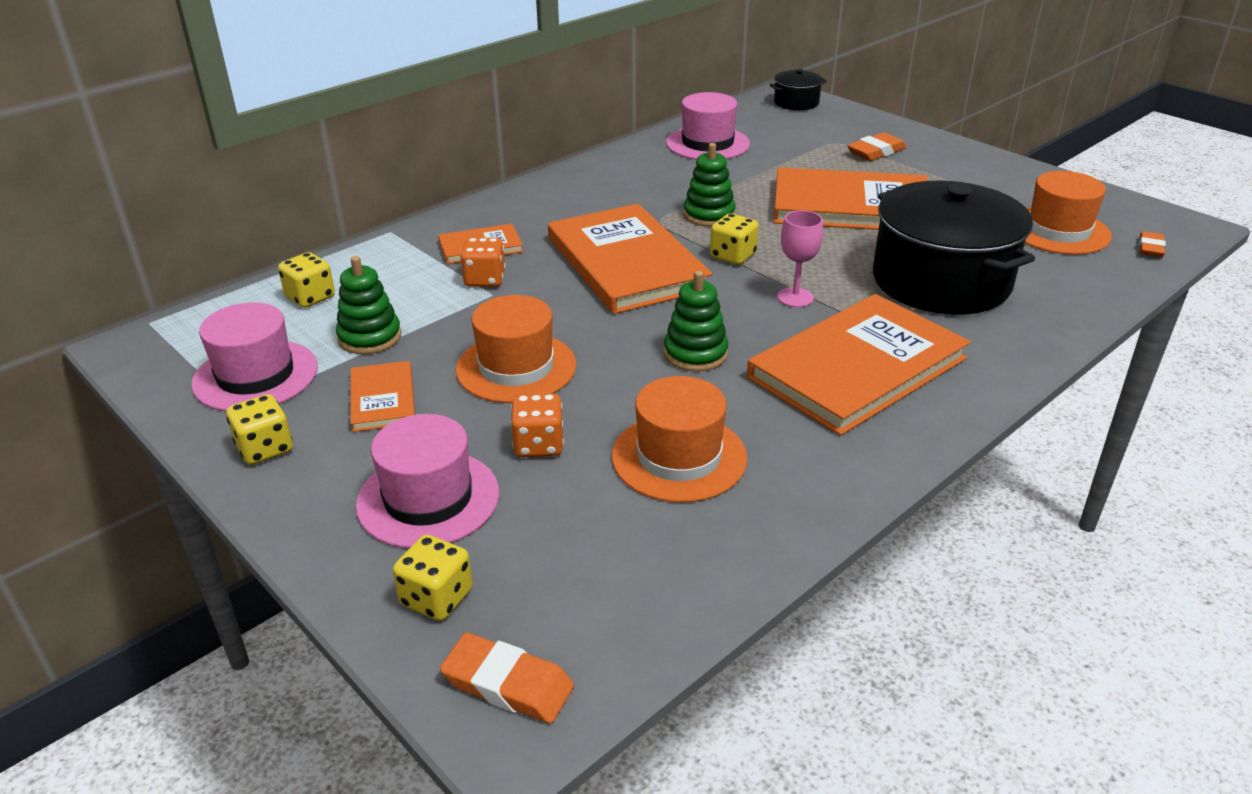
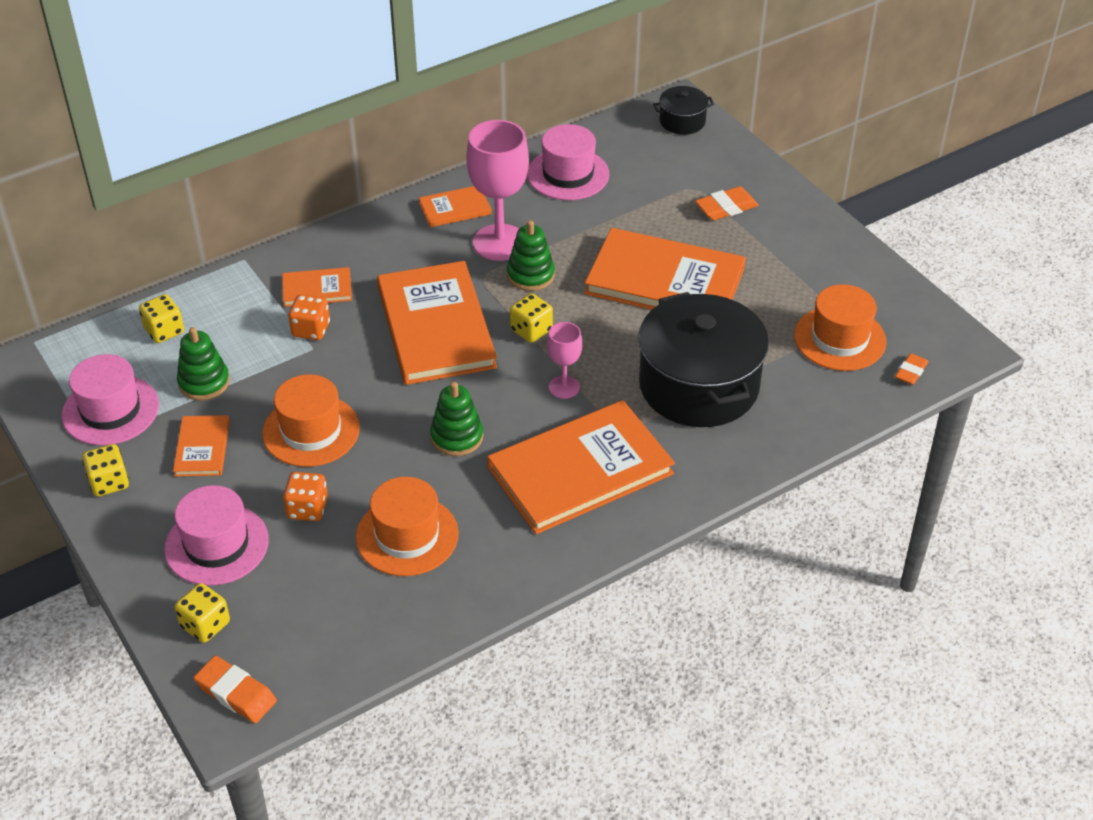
camera: 10 degrees right, 10 degrees up
(605, 175) = (455, 209): none -> orange book
(664, 195) = (500, 242): none -> pink goblet

